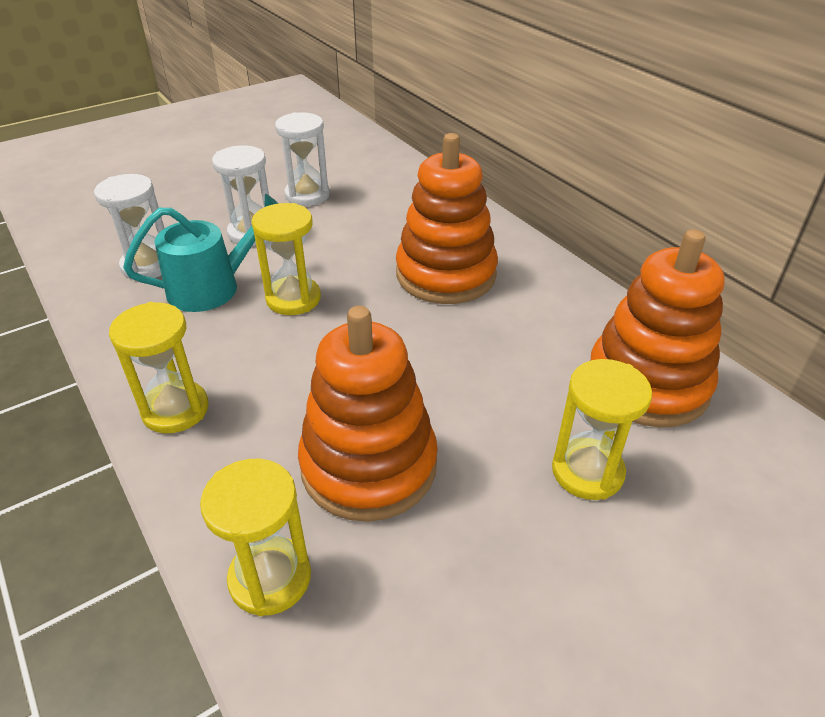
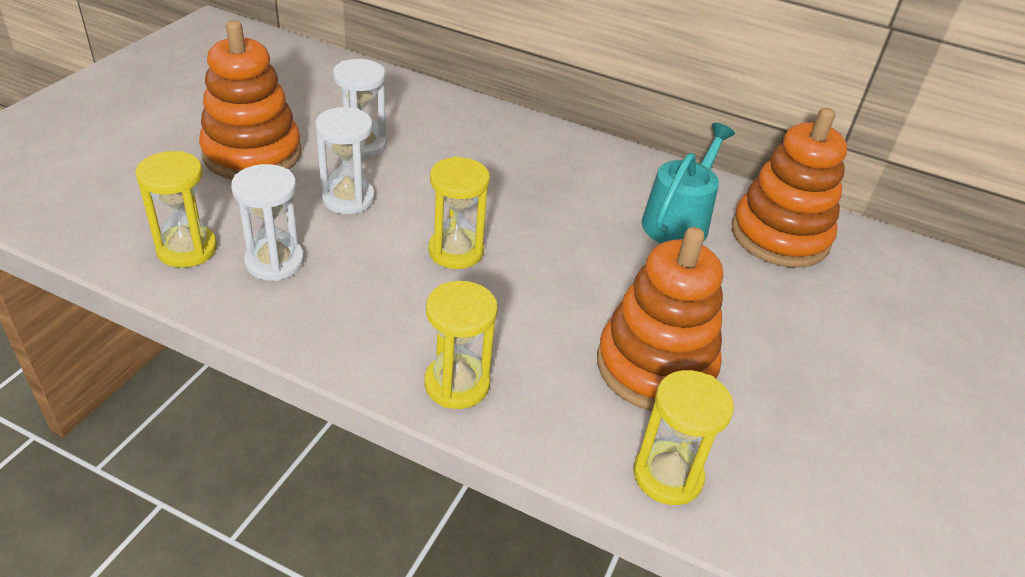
camera: 35 degrees left, 0 degrees up
(212, 287) = (367, 263): turquoise watering can -> turquoise watering can (678, 221)
(446, 274) = (563, 191): orange stacking toy -> orange stacking toy (252, 154)
(587, 471) = (796, 313): yellow hourglass -> yellow hourglass (187, 249)

